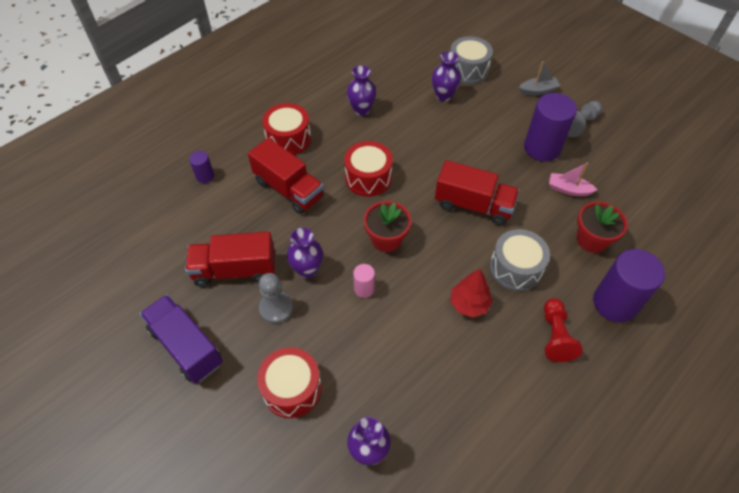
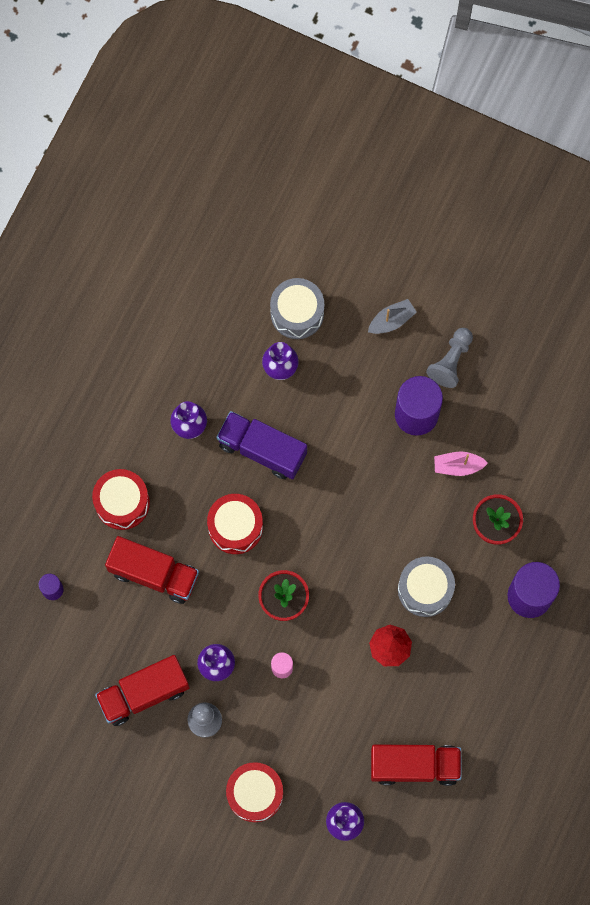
camera: 20 degrees left, 20 degrees up
(186, 346) = (137, 790): purple truck -> purple truck (262, 450)
(473, 205) = (361, 524): red truck -> red truck (414, 766)
(555, 336) = (480, 653): red pawn -> none

